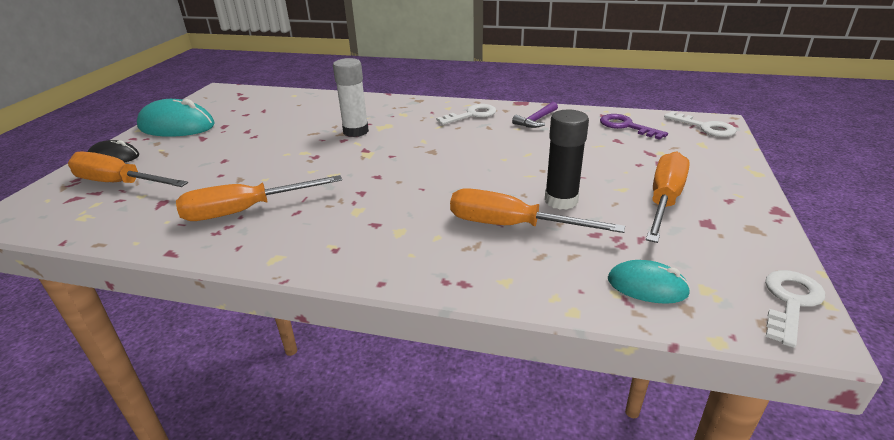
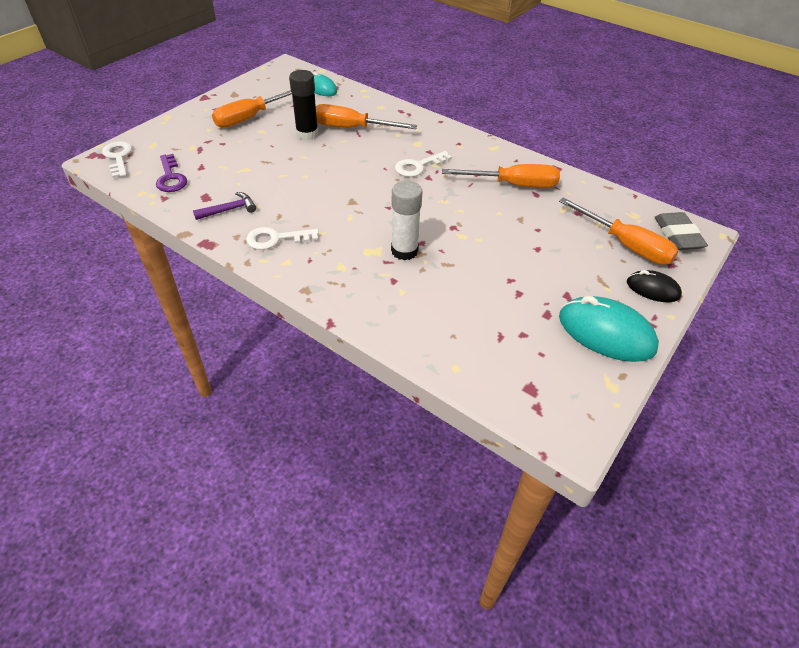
camera: 160 degrees left, 15 degrees up
(41, 207) = (677, 235): none -> grey eraser
(512, 226) = (352, 128): orange screwdriver -> orange screwdriver turned 150 degrees clockwise
(790, 302) = (275, 71): white key -> white key (418, 166)

